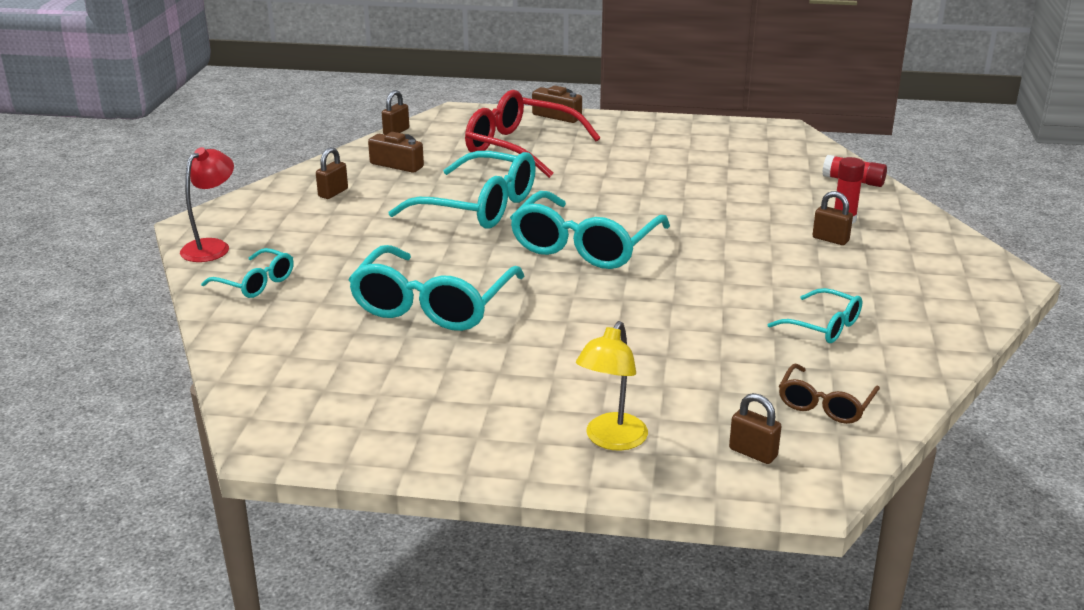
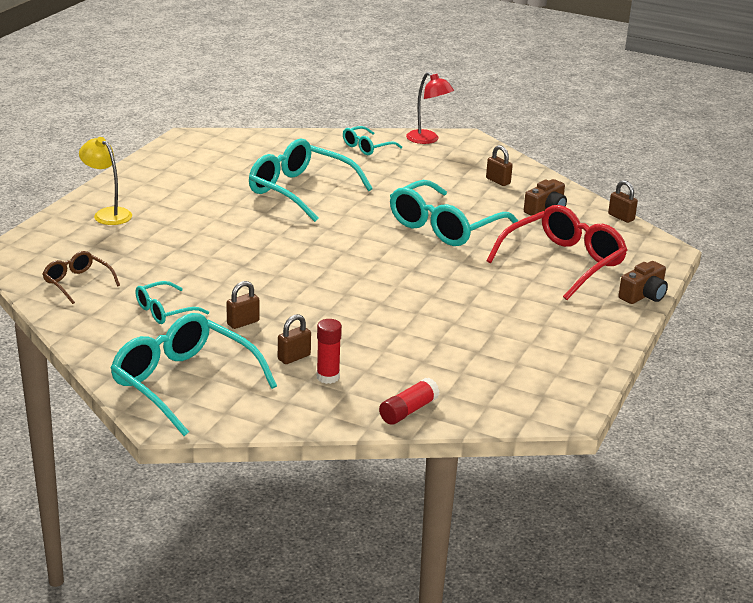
camera: 105 degrees right, 0 degrees up
(584, 246) = (351, 253): turquoise glasses -> turquoise glasses (183, 383)
(753, 453) = (56, 248): brown padlock -> brown padlock (243, 323)

